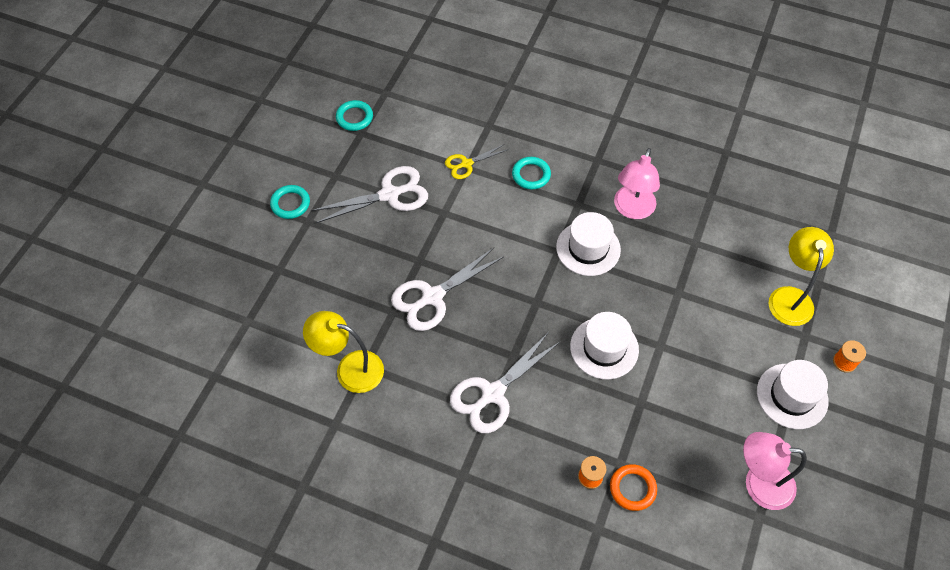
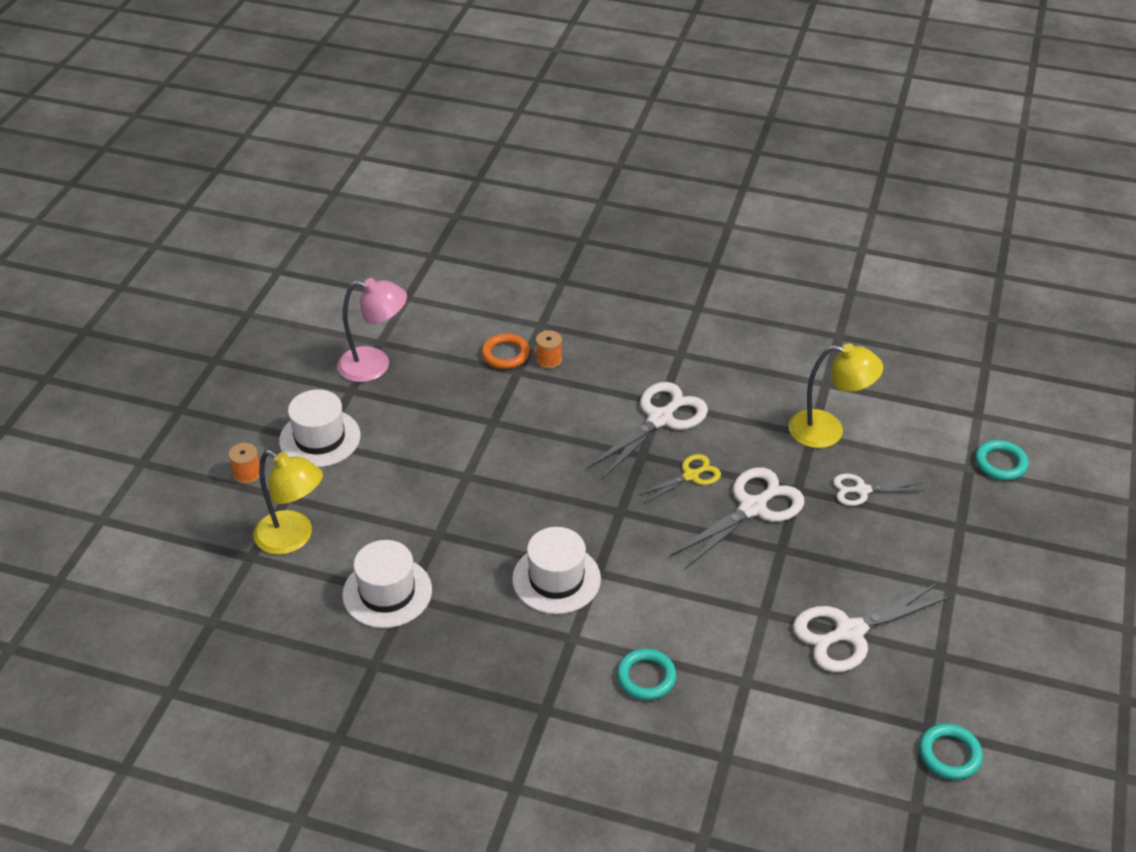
camera: 175 degrees right, 15 degrees down
(290, 204) = (986, 609): turquoise ring -> turquoise ring (1000, 463)
(342, 306) = (862, 490): none -> white scissors
(466, 164) = (747, 687): yellow scissors -> yellow scissors (691, 476)
(604, 348) = (534, 469): white hat -> white hat (387, 592)
(632, 210) = (493, 635): pink lamp -> none
(790, 297) = (293, 538): yellow lamp -> yellow lamp turned 60 degrees counterclockwise

